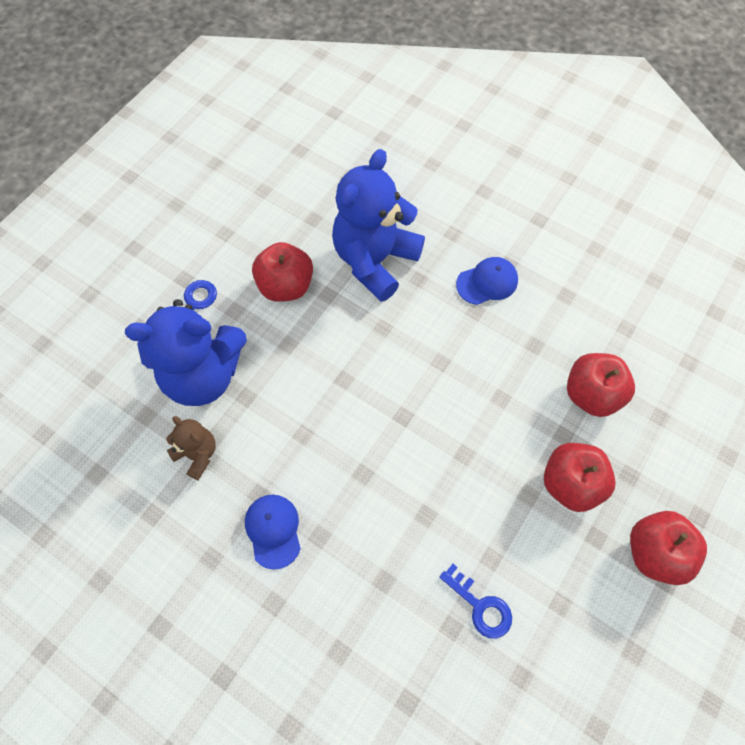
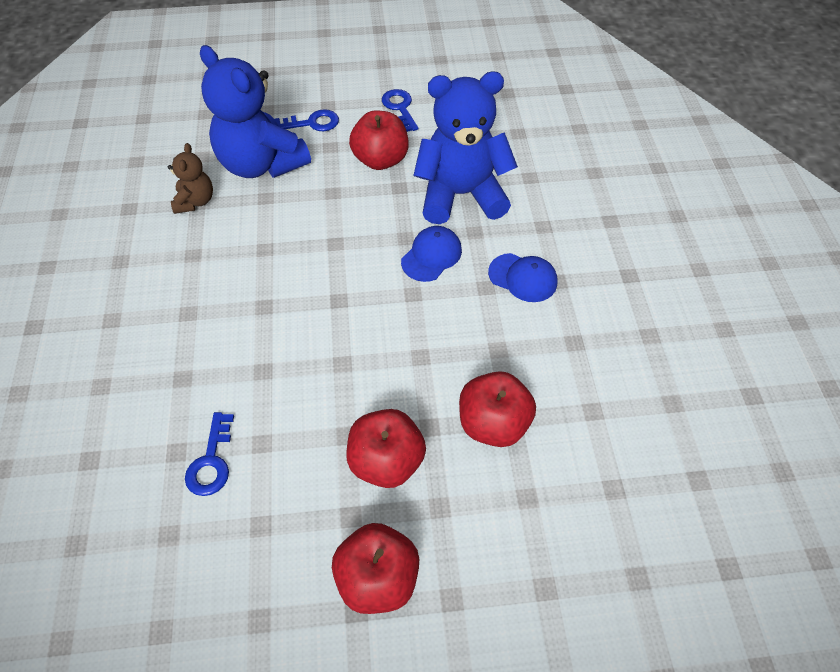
camera: 50 degrees right, 10 degrees down
(241, 231) = (400, 108): none -> blue key
(273, 530) = (170, 282): blue cap -> blue cap (431, 255)

